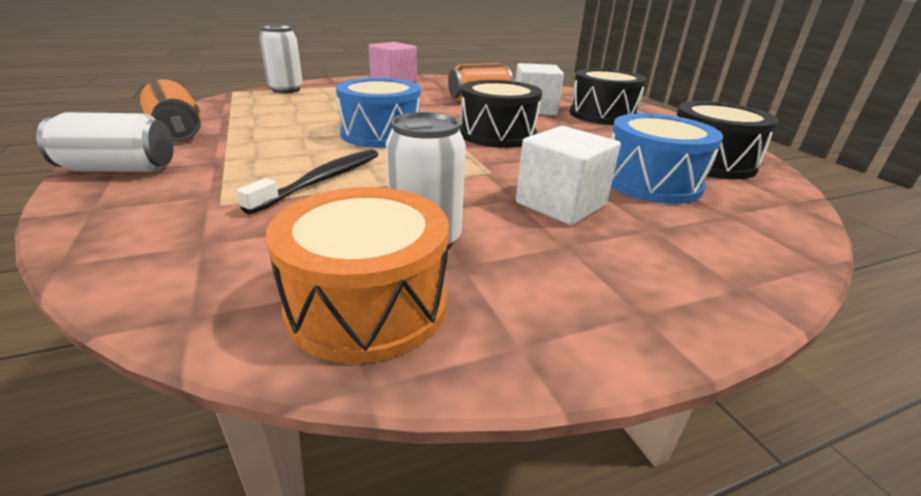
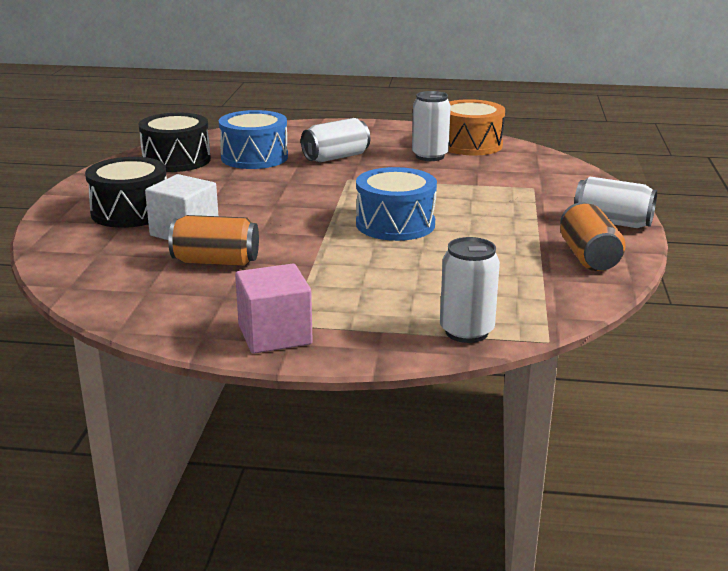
camera: 150 degrees left, 5 degrees down
(321, 181) = (468, 191): black toothbrush -> none
(497, 134) = (288, 207): black drum -> none
(561, 204) = (336, 157): white cube -> white can

